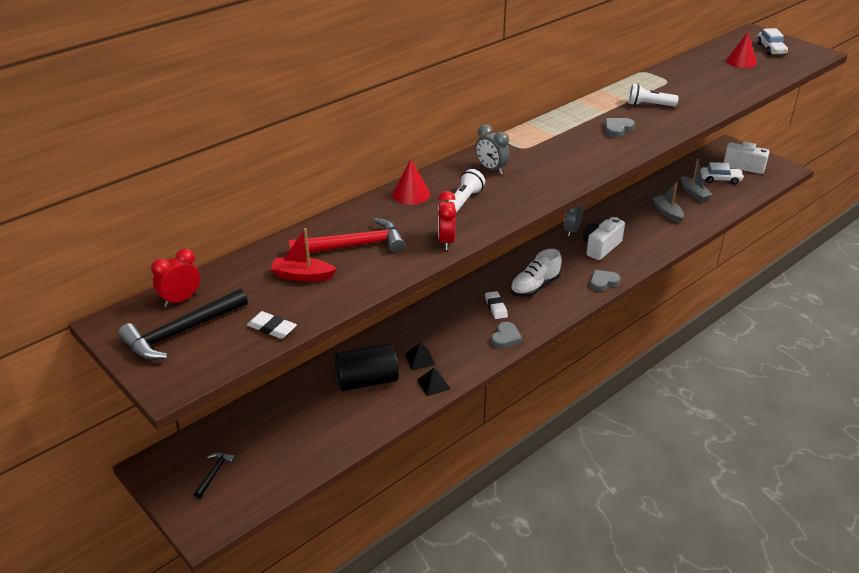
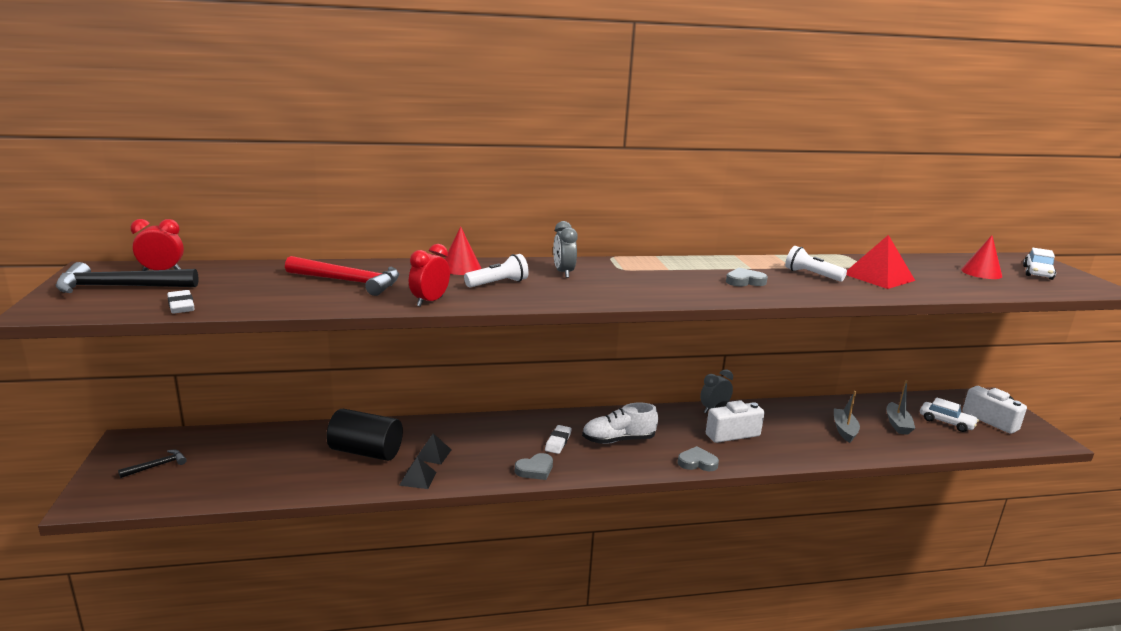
camera: 30 degrees right, 15 degrees down
(302, 276) = (272, 286): red boat -> none
(690, 91) = (878, 277): none -> red pyramid

